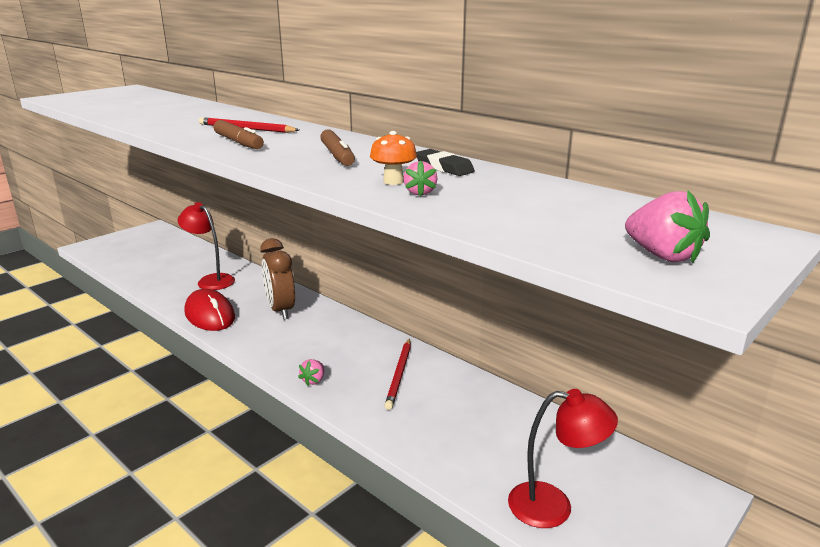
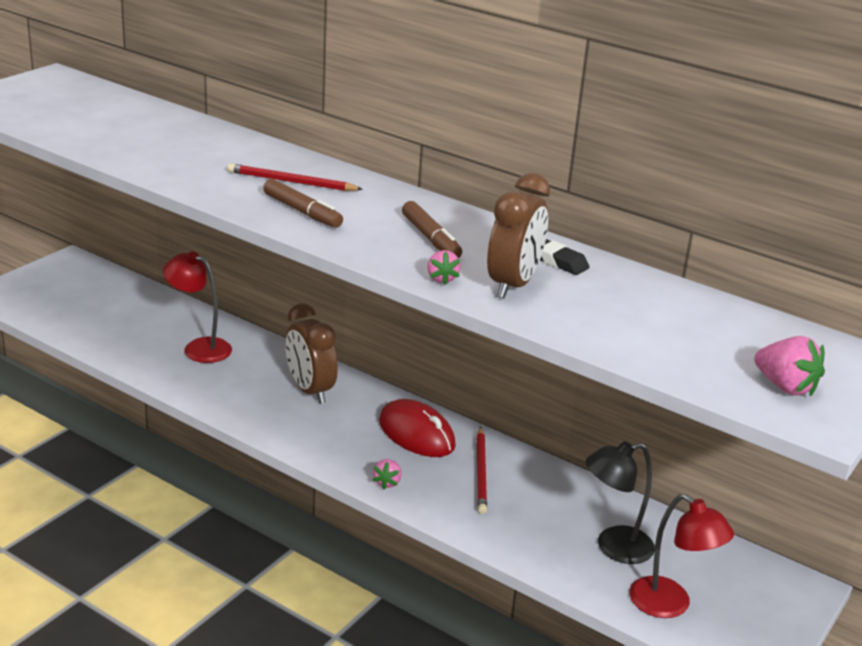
camera: 10 degrees left, 5 degrees up
(210, 315) = (224, 399): red mouse -> red mouse (416, 434)
(393, 181) = (513, 285): orange mushroom -> brown clock
(420, 193) = (547, 303): pink strawberry -> pink strawberry (442, 279)
(506, 445) = (613, 547): none -> black lamp
(553, 506) = (670, 605): red lamp -> red lamp turned 45 degrees clockwise

